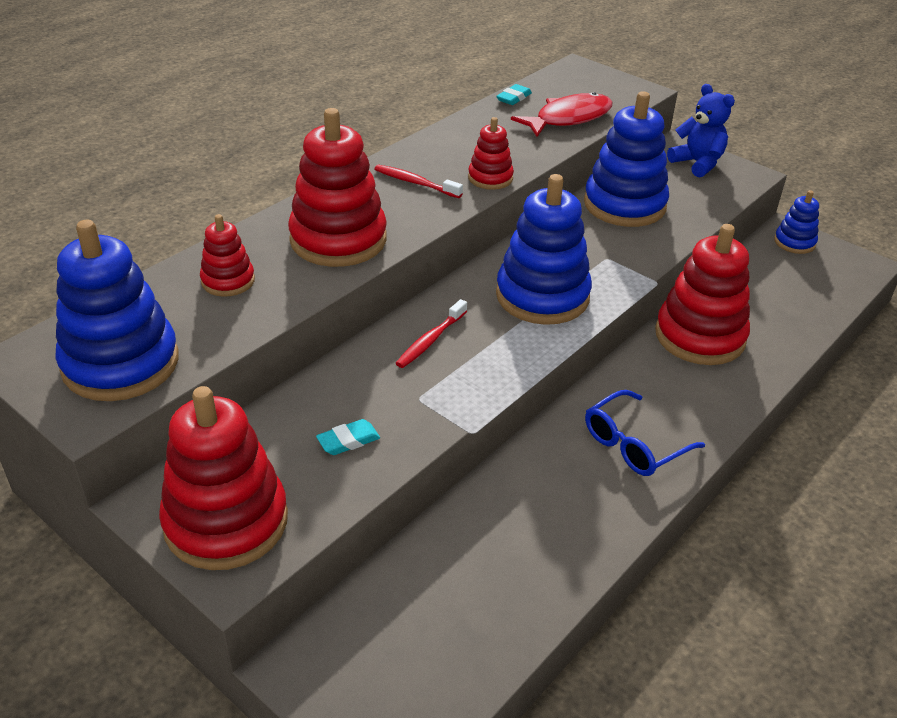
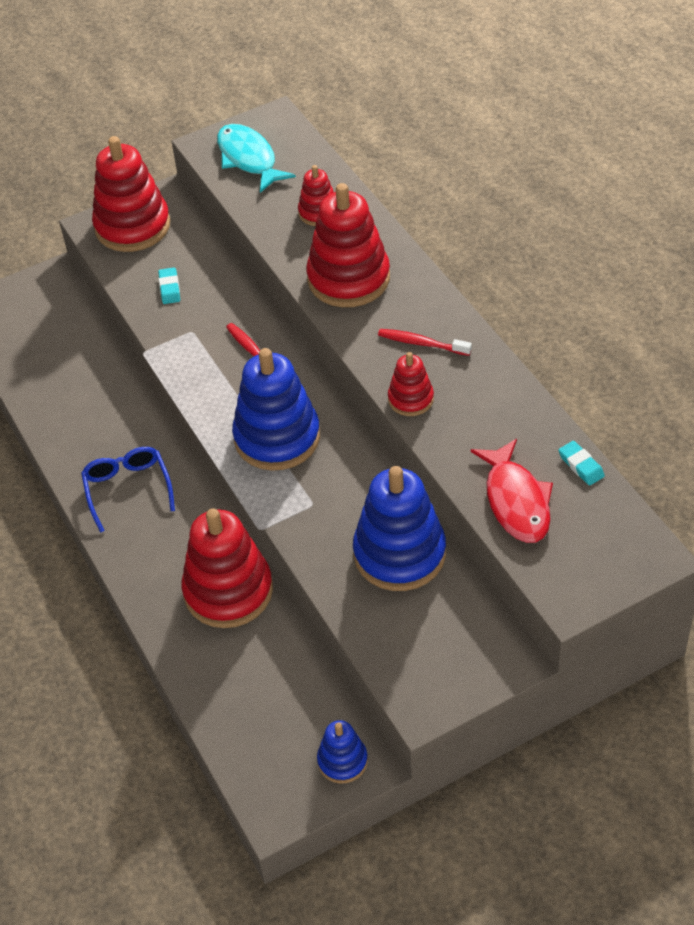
camera: 115 degrees right, 10 degrees up
(120, 363) = (249, 159): blue stacking toy -> turquoise fish
(415, 183) = (421, 343): red toothbrush -> red toothbrush turned 120 degrees counterclockwise
(697, 163) = (463, 662): blue teddy bear -> none

